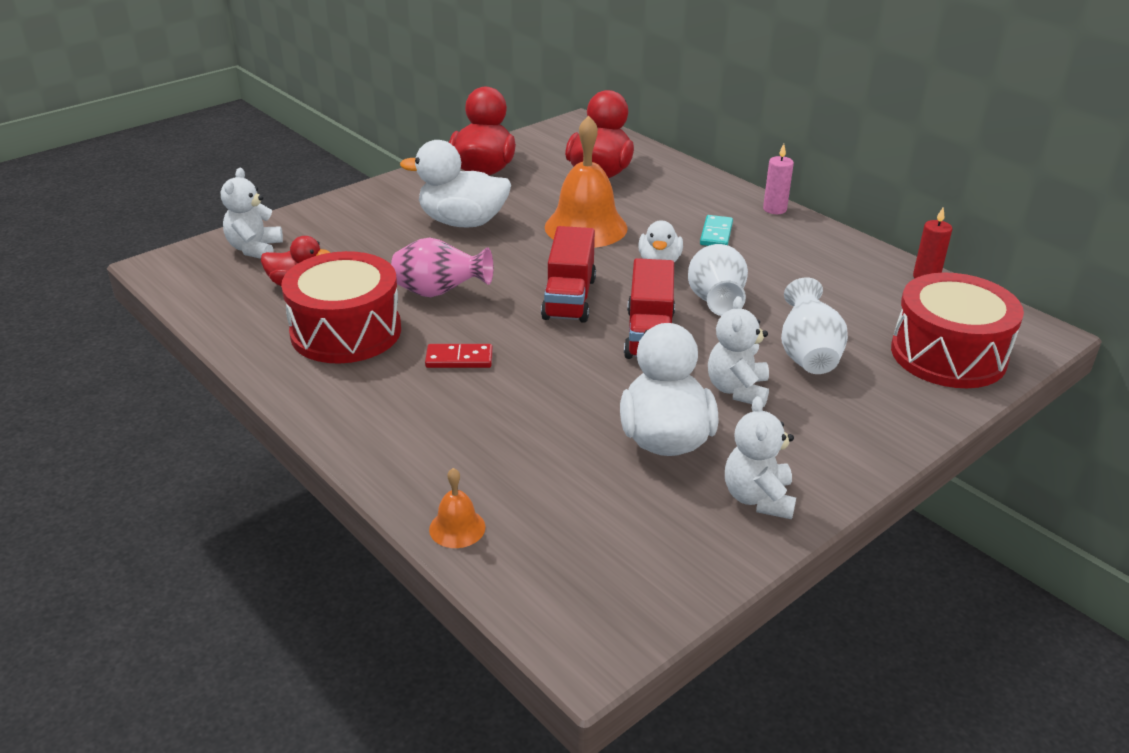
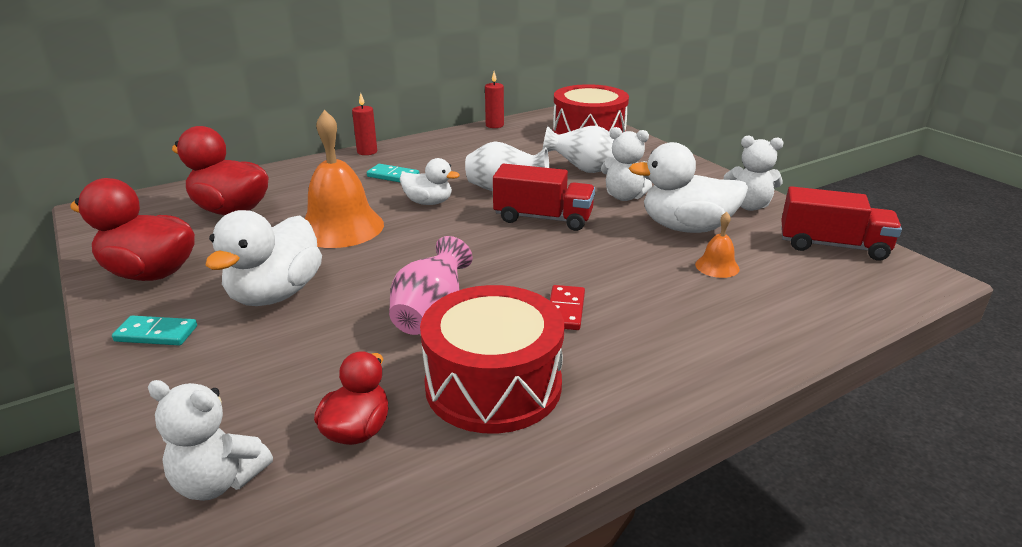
camera: 80 degrees left, 5 degrees down
(403, 193) = (156, 334): none -> turquoise domino
(457, 528) = (822, 323): orange bell -> orange bell (717, 266)
(569, 298) = (472, 246): red truck -> red truck (833, 246)
(774, 209) = (367, 152): pink candle -> red candle

